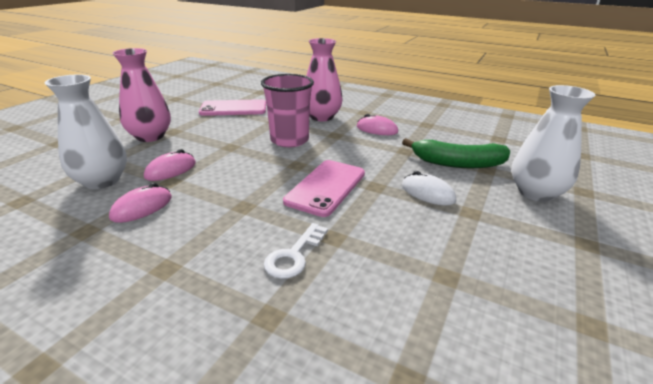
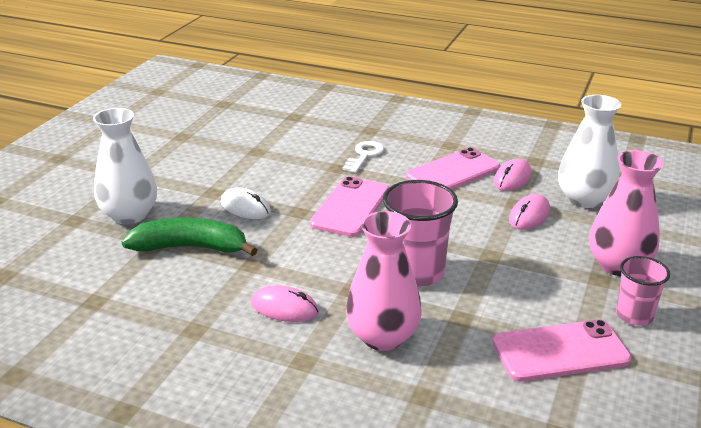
camera: 175 degrees right, 0 degrees up
(177, 117) = (634, 315): none -> pink cup
(199, 220) = (453, 172): none -> pink phone

